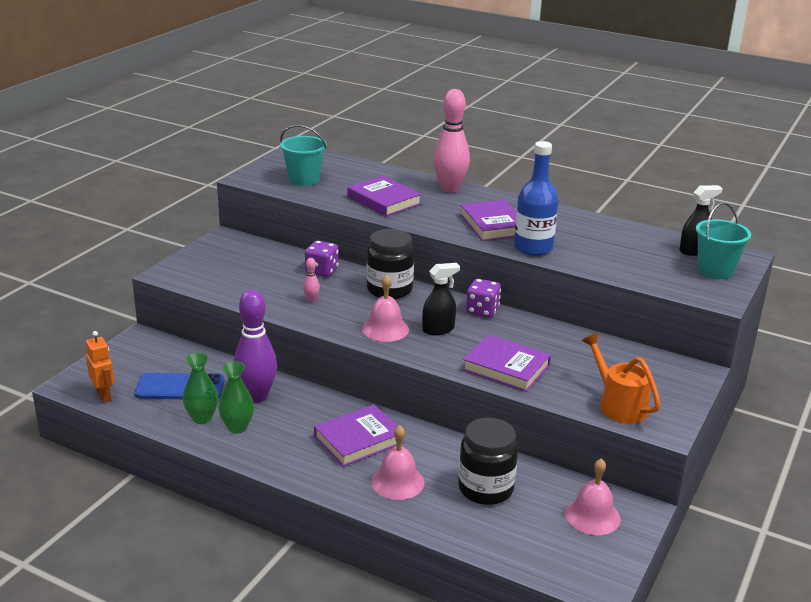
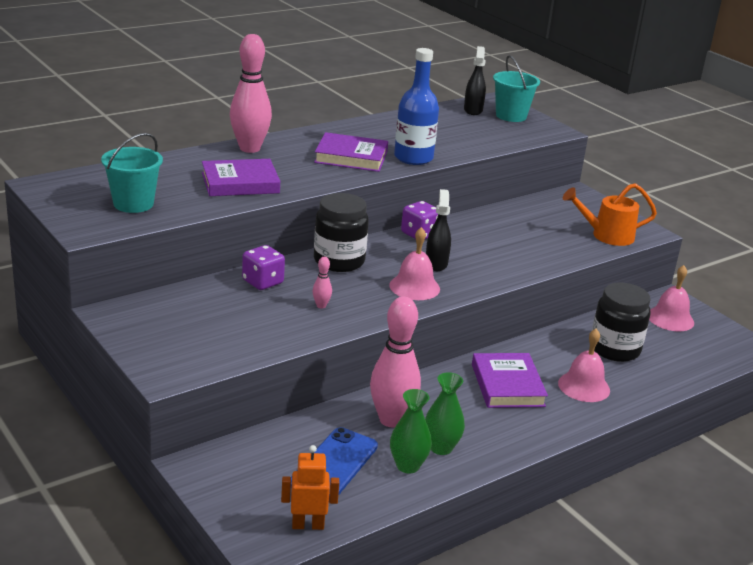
camera: 65 degrees left, 0 degrees up
(256, 396) = (391, 420): purple bowling pin -> pink bowling pin
(506, 367) = (523, 257): purple book -> none

